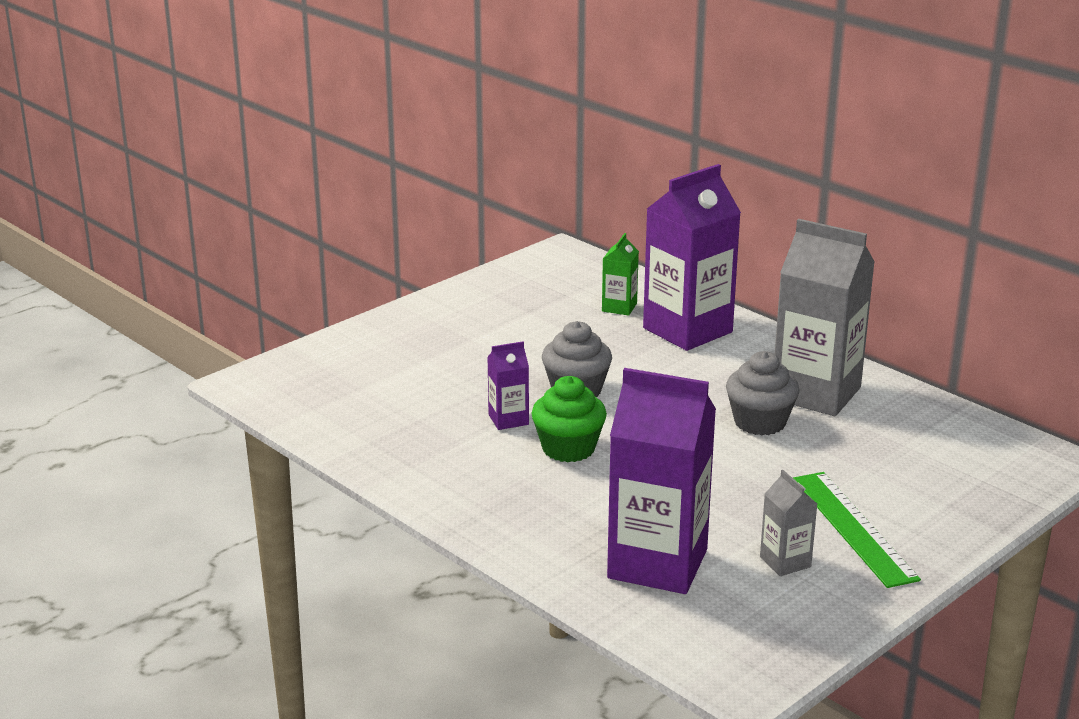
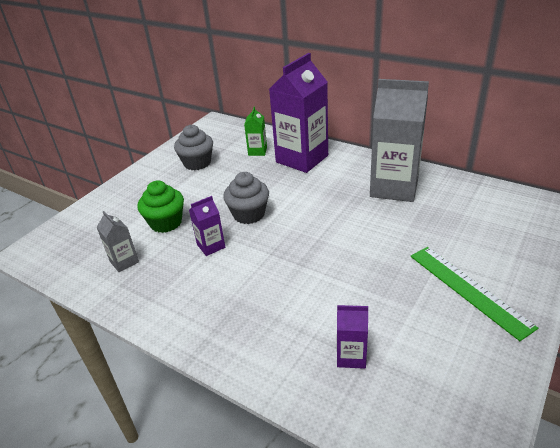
camera: 10 degrees left, 10 degrees up
(568, 448) = (256, 262): green cupcake -> green cupcake (166, 223)
(657, 564) = (351, 356): purple carton -> purple carton, size x0.46
(760, 422) = (370, 215): grey cupcake -> grey cupcake (197, 163)
(785, 562) = (439, 332): grey carton -> grey carton (124, 262)

